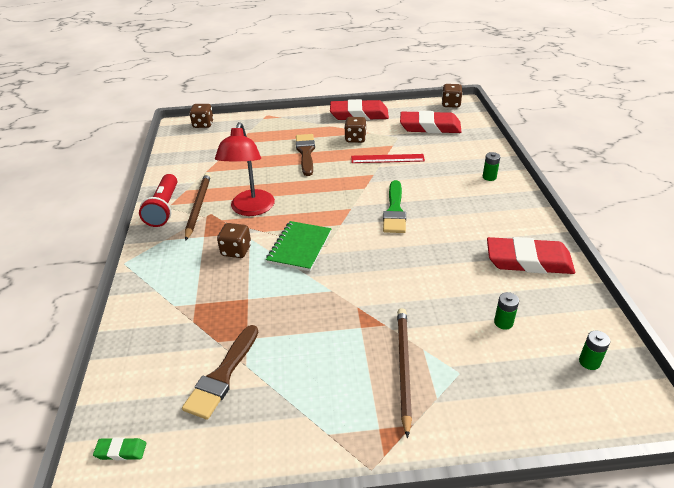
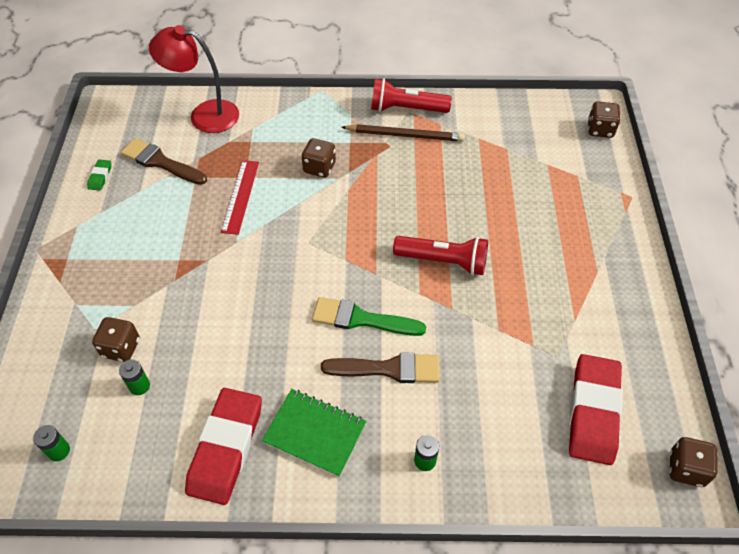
camera: 95 degrees right, 15 degrees up
(121, 451) = (116, 112): green eraser -> green eraser (100, 177)
(251, 209) = (391, 179): red lamp -> red lamp (204, 115)
(299, 247) = (312, 219): green notebook -> green notebook (315, 433)
(306, 153) = (516, 236): brown brush -> brown brush (388, 369)
(333, 180) = (443, 261): none -> red flashlight
(355, 139) = (554, 299): brown dice -> brown dice (121, 348)
(359, 114) = (637, 313): red eraser -> none
(387, 158) = (492, 331): red ruler -> red ruler (240, 196)
(403, 367) = (118, 286): brown pencil -> none

